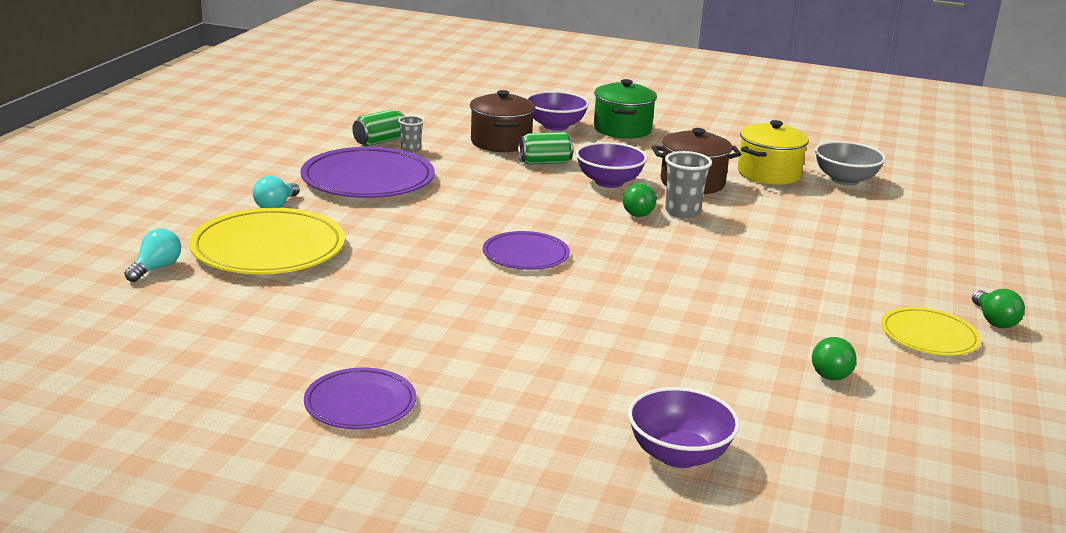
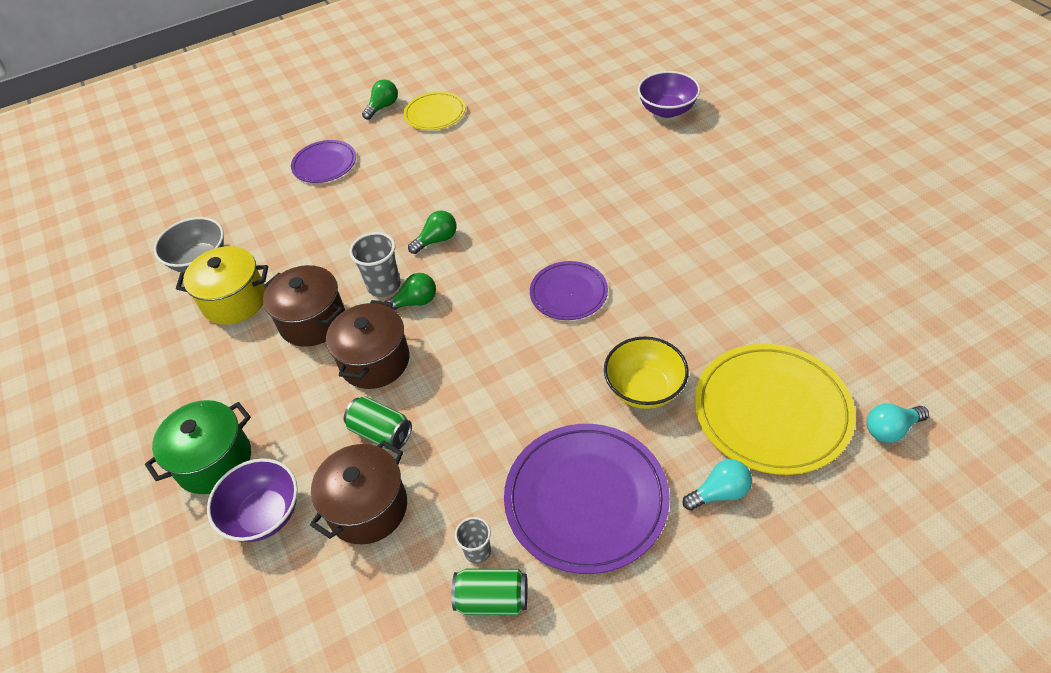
camera: 130 degrees left, 25 degrees up
(360, 403) = (806, 207): purple plate -> purple plate (324, 164)
(386, 229) = (644, 389): none -> yellow bowl
(609, 182) = (375, 361): purple bowl -> brown pot
(830, 371) = (524, 118): green light bulb -> green light bulb (437, 240)

